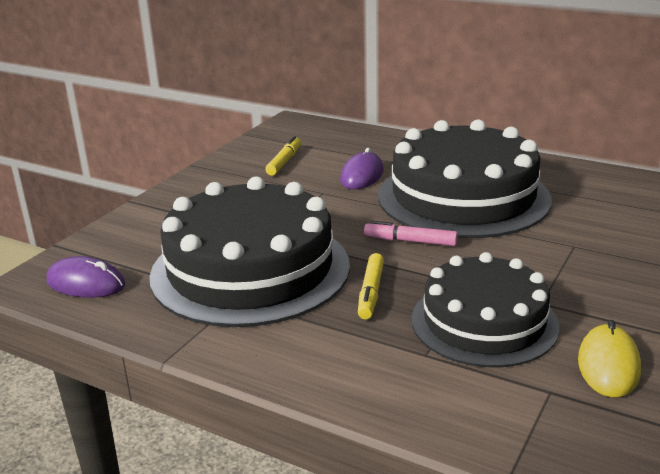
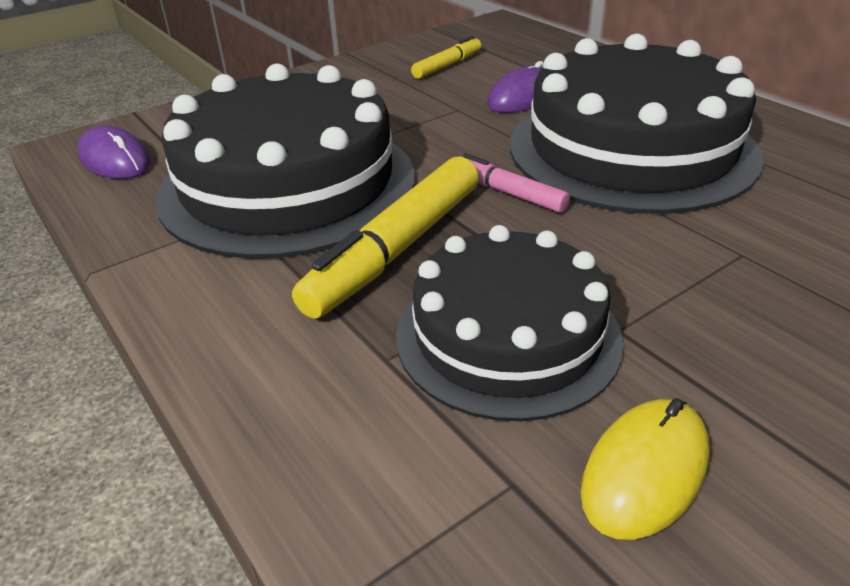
camera: 25 degrees right, 10 degrees up
(371, 292) = (396, 249): yellow marker -> yellow marker, size x1.83

